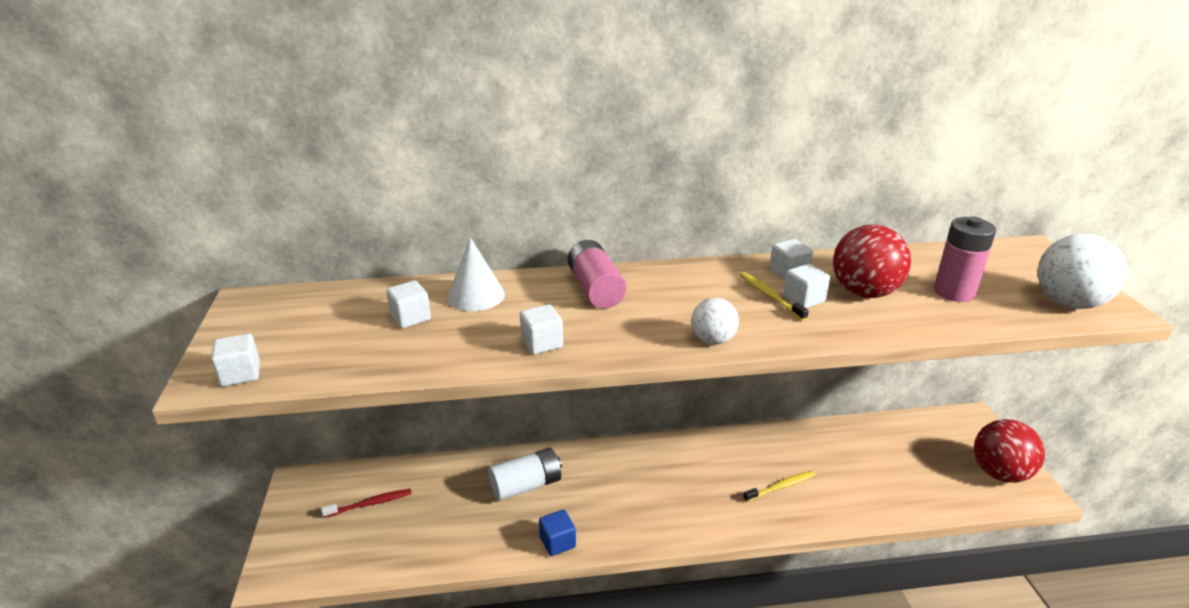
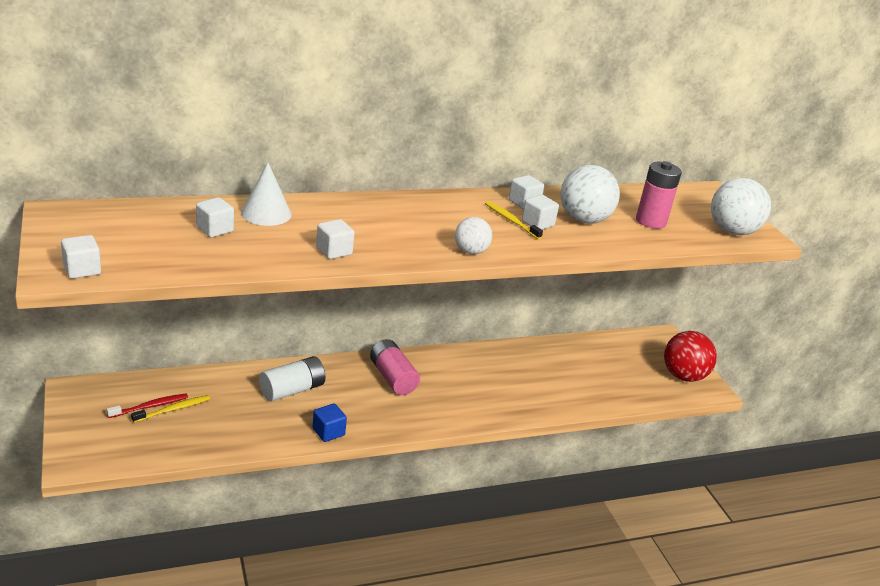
camera: 15 degrees left, 0 degrees up
(595, 289) = (368, 211): pink battery -> pink battery (392, 378)
(781, 487) = (512, 388): yellow toothbrush -> yellow toothbrush (173, 409)
(864, 292) = (583, 220): red ball -> white ball

